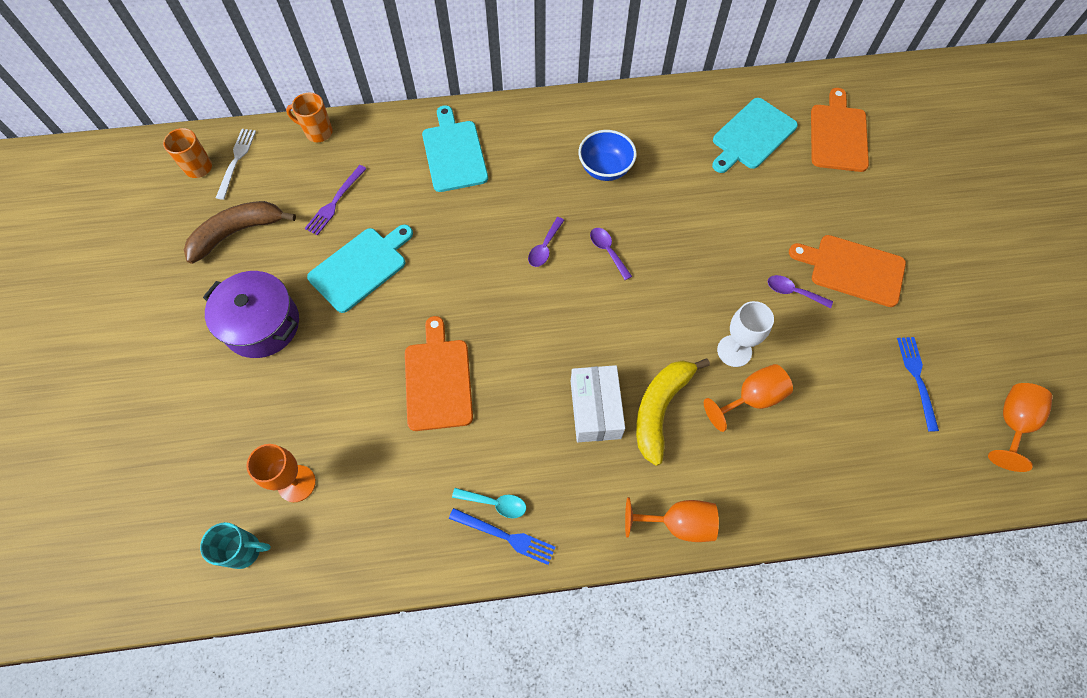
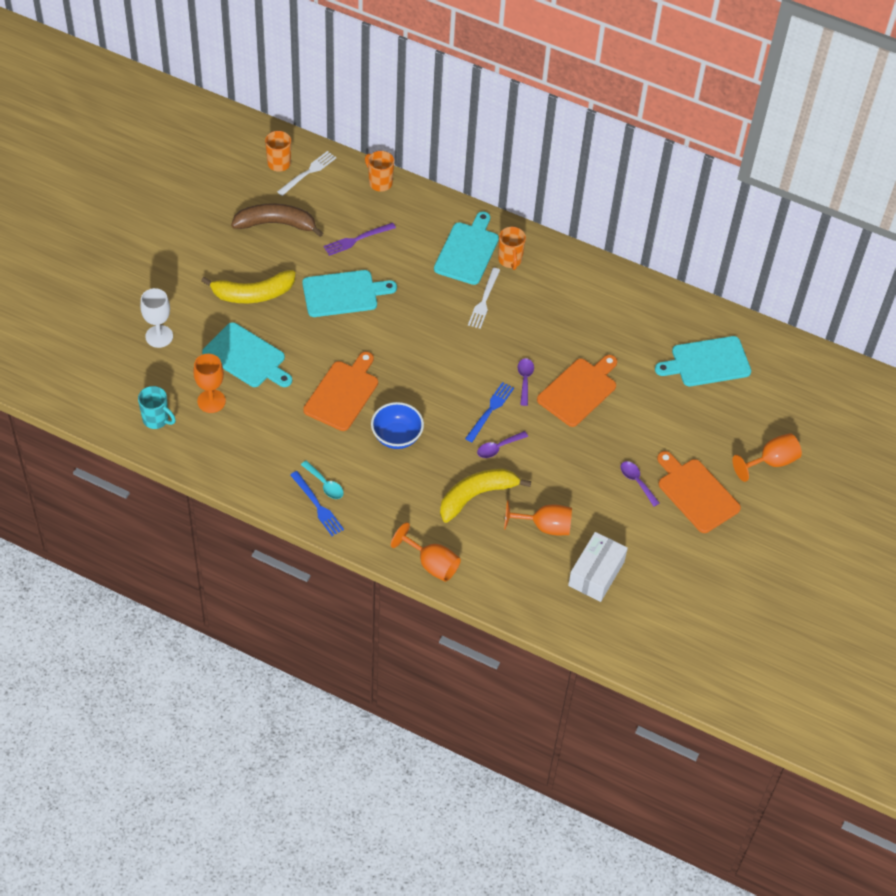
camera: 30 degrees right, 10 degrees down
(262, 324) = (253, 294): purple pot -> yellow banana
(303, 403) = (246, 357): none -> turquoise cutting board
(501, 140) = (510, 260): none -> orange mug
(507, 193) = (484, 300): none -> white fork
(544, 247) = (481, 352): purple spoon -> purple spoon (498, 448)
(595, 409) = (433, 471): white box -> white box (596, 574)
(605, 169) = (571, 323): blue bowl -> blue bowl (396, 437)
(734, 351) = (559, 492): white goblet -> white goblet (159, 336)
(838, 135) = (778, 399): orange cutting board -> orange cutting board (579, 390)
(917, 379) = (674, 584): blue fork -> blue fork (490, 410)
(1011, 423) = (715, 648): orange goblet -> orange goblet (771, 462)

